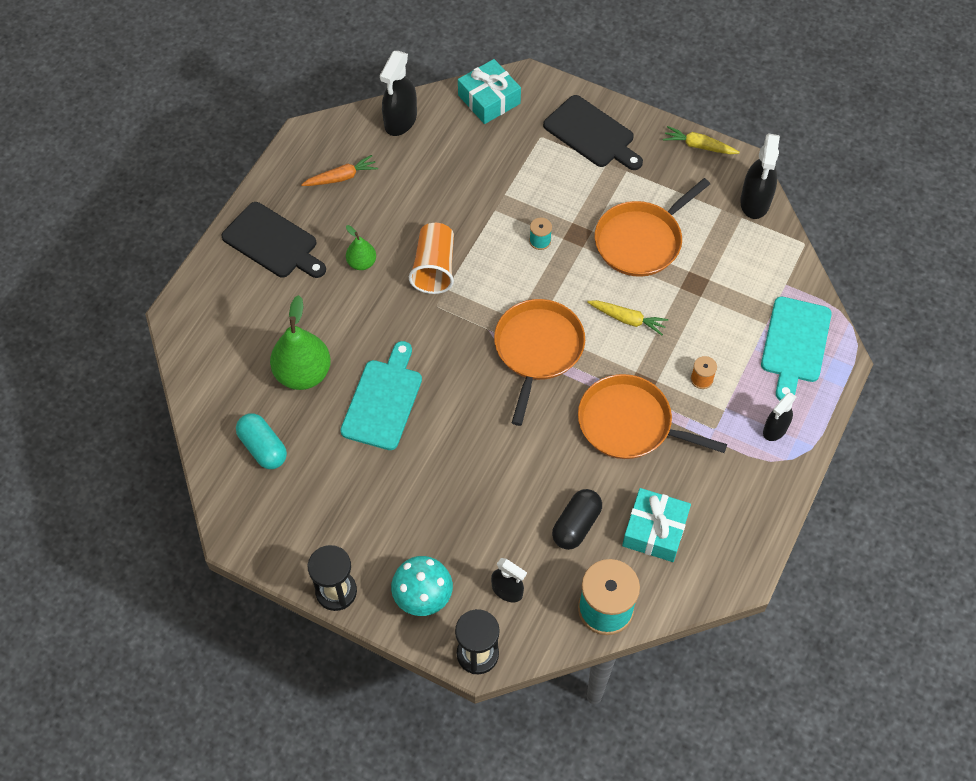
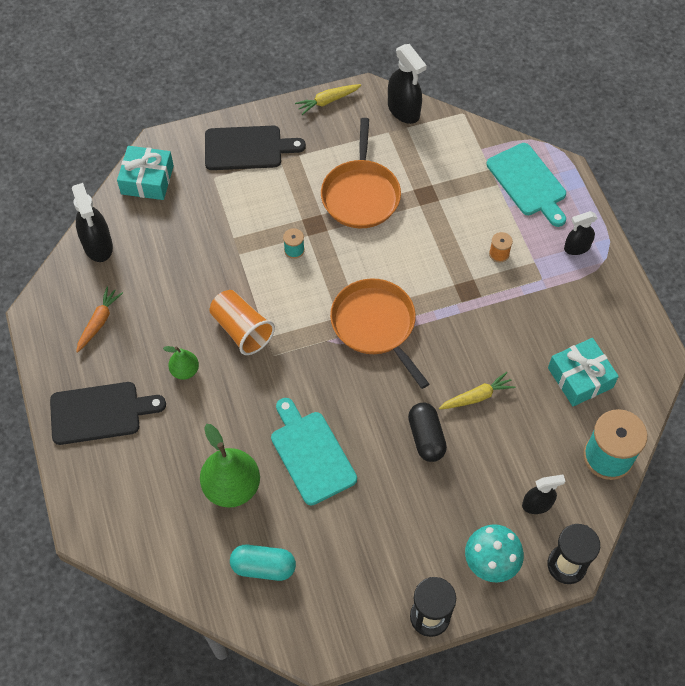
camera: 45 degrees left, 0 degrees up
(576, 525) = (530, 419): black capsule -> black capsule (426, 437)
(627, 319) = (410, 254): yellow carrot -> yellow carrot (477, 397)
(629, 423) = (488, 322): orange pan -> none
(775, 429) = (576, 247): black spray bottle -> black spray bottle turned 75 degrees clockwise

